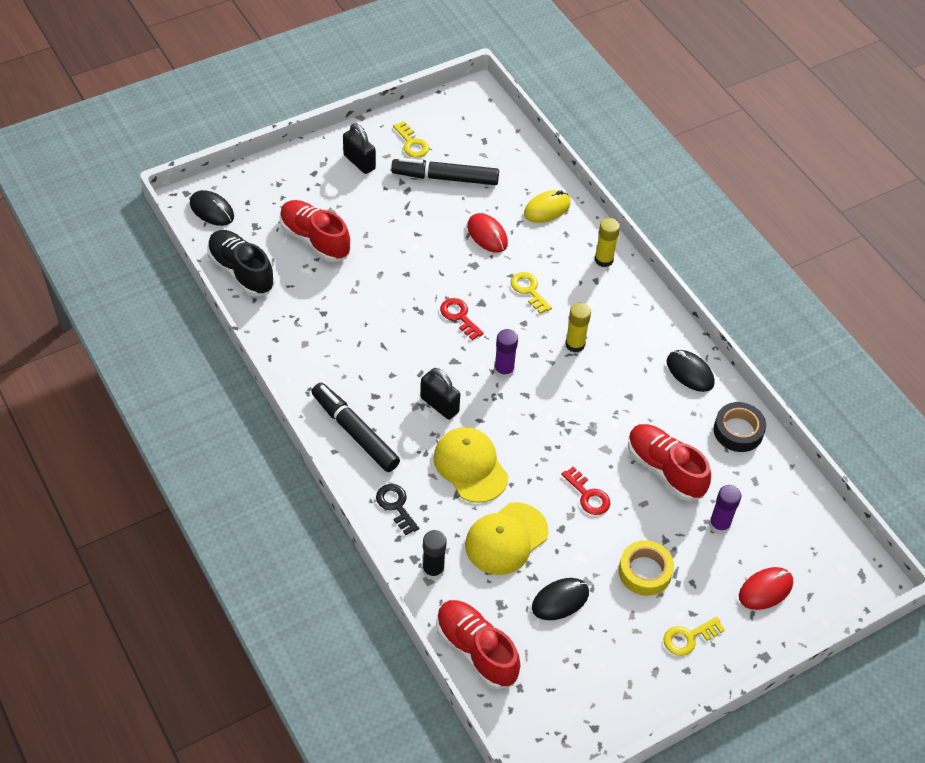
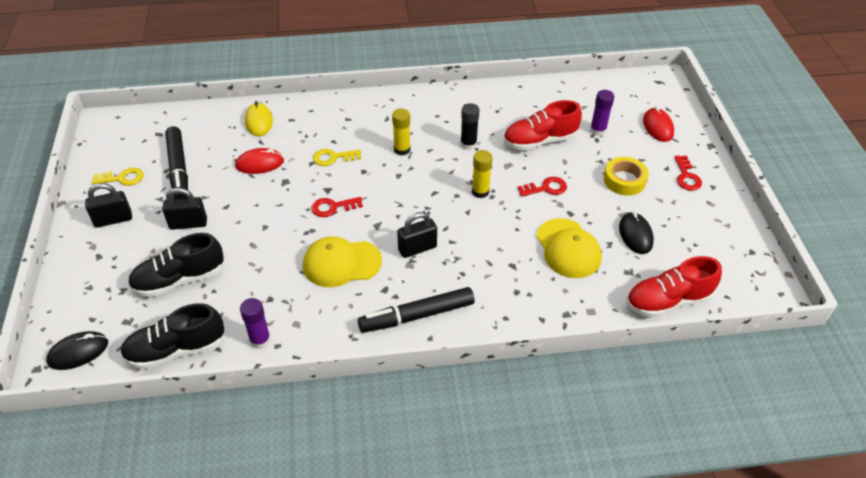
camera: 65 degrees left, 5 degrees down
(315, 240) = (179, 279): red shoe -> black shoe
(381, 216) = (188, 224): none -> black padlock
(396, 506) = (508, 310): black key -> none
(433, 570) = (582, 305): black glue stick -> black glue stick (468, 144)
(445, 178) = (179, 169): black marker -> black marker turned 45 degrees counterclockwise
(470, 466) = (489, 248): yellow cap -> yellow cap (341, 263)
(504, 371) = (404, 198): purple glue stick -> purple glue stick (260, 340)
(604, 260) = (331, 108): yellow glue stick -> yellow glue stick (480, 192)
(688, 638) = (686, 177): yellow key -> red key
(690, 372) = (461, 100): black mouse -> none
(738, 431) = (523, 95): black tape -> none

